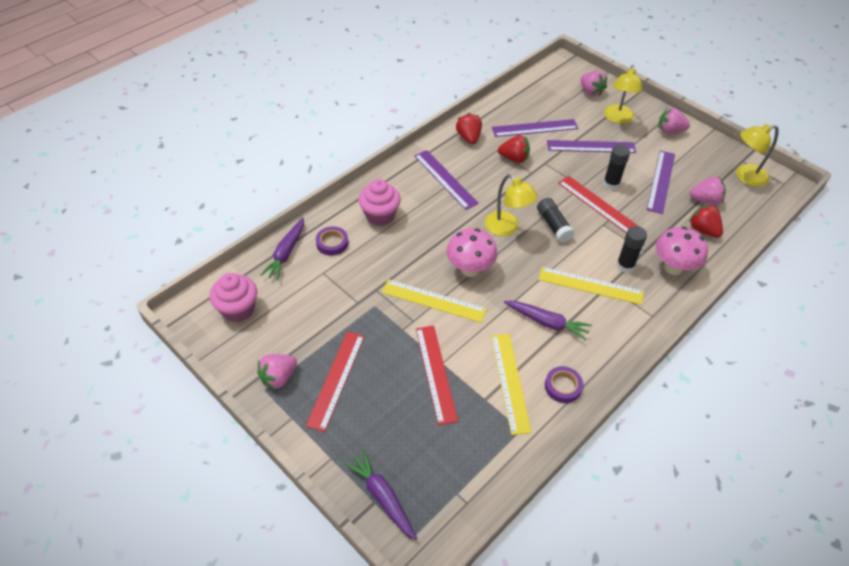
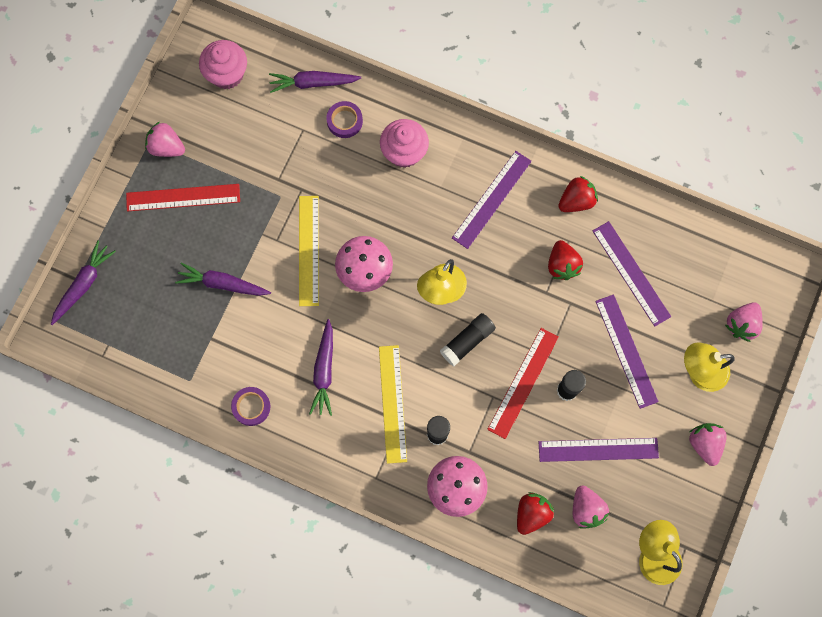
camera: 70 degrees right, 25 degrees up
(436, 373) = (223, 284): red ruler -> purple carrot
(510, 382) = (238, 356): yellow ruler -> none

